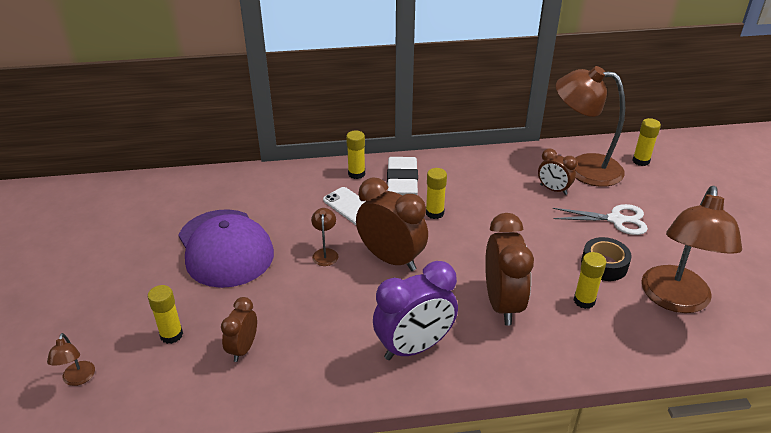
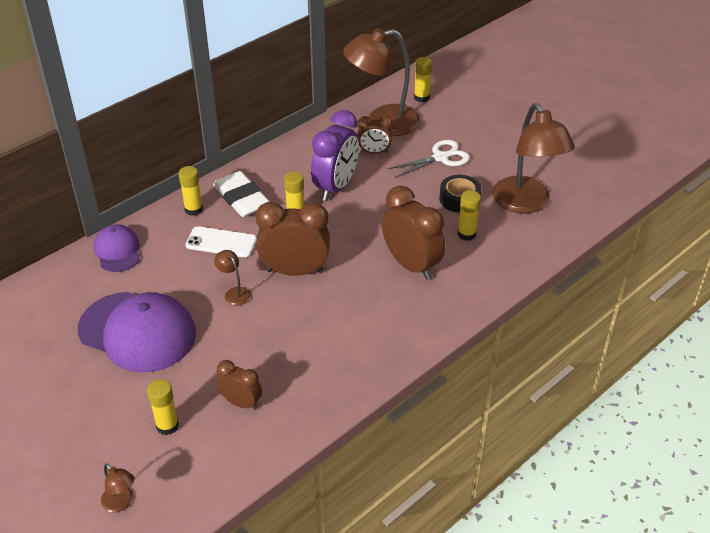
camera: 35 degrees left, 5 degrees up
(243, 348) = (241, 403): brown clock -> brown clock turned 135 degrees clockwise
(271, 180) = (117, 251): none -> purple cap
(414, 347) = (375, 331): purple clock -> purple clock (336, 187)

